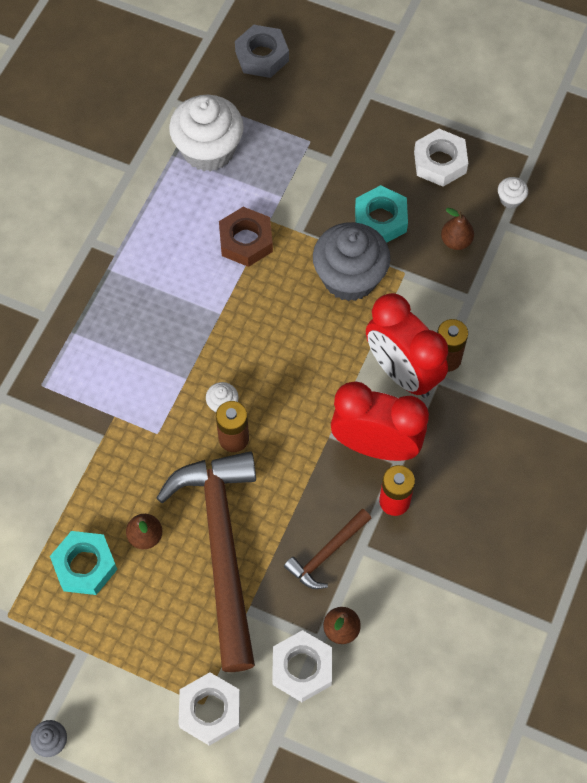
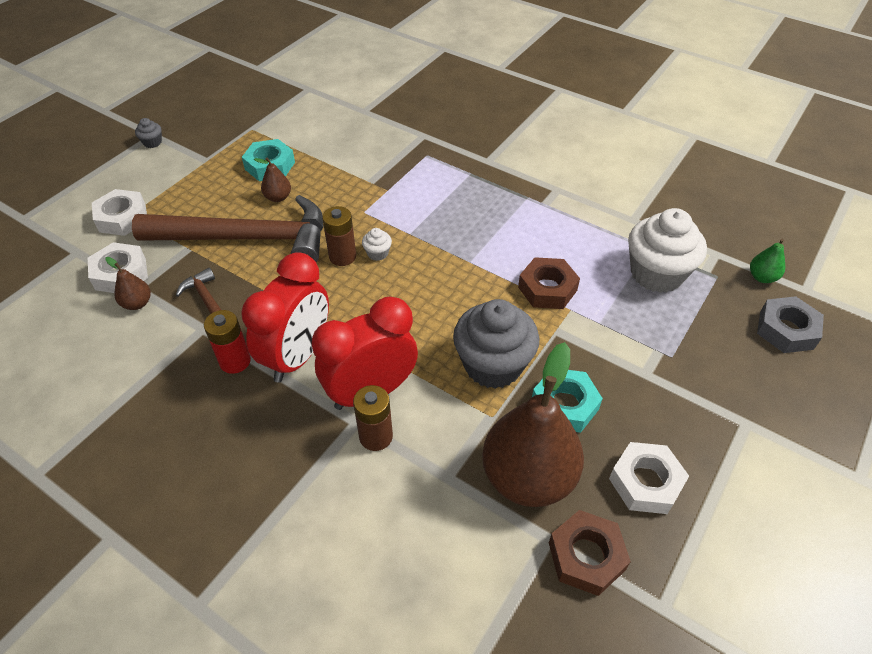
camera: 100 degrees right, 15 degrees down
(198, 67) = (762, 277): none -> green pear
(456, 241) = (528, 477): brown pear -> brown pear, size x2.38
(510, 199) = (586, 556): white cupcake -> brown nut

